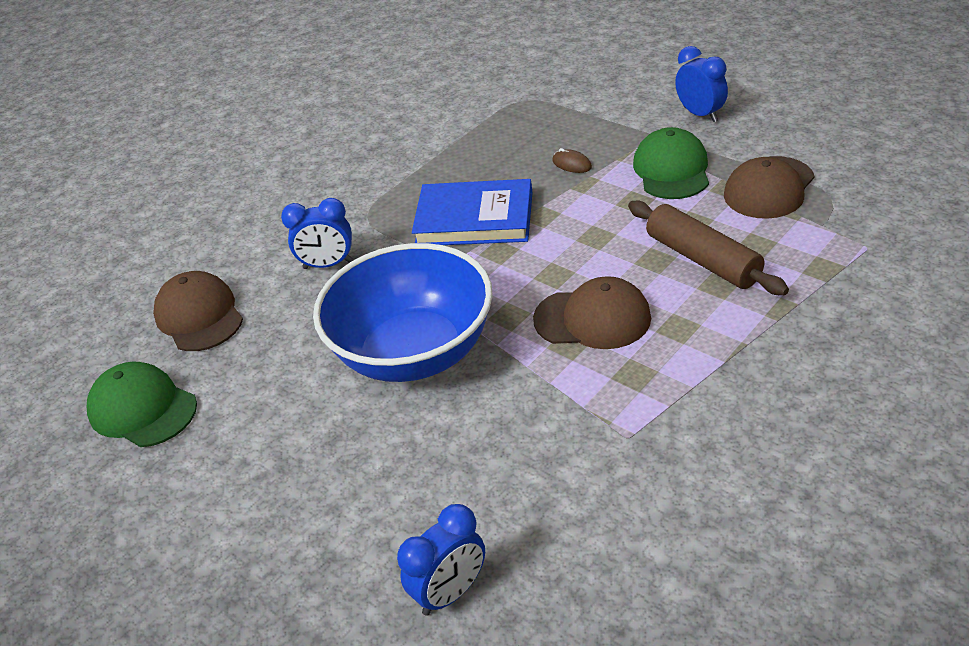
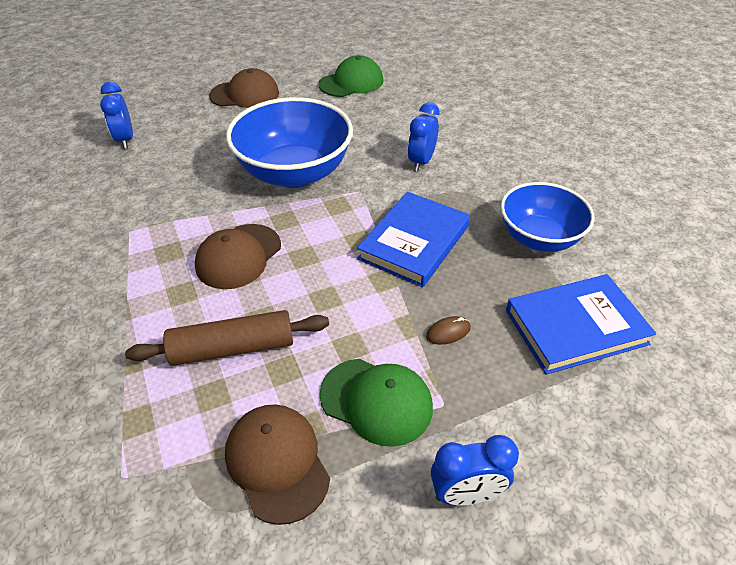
camera: 110 degrees right, 5 degrees up
(199, 316) = (414, 108): brown cap -> brown cap (245, 94)
(413, 158) = (539, 238): none -> blue bowl
(512, 116) = (575, 327): none -> blue book

